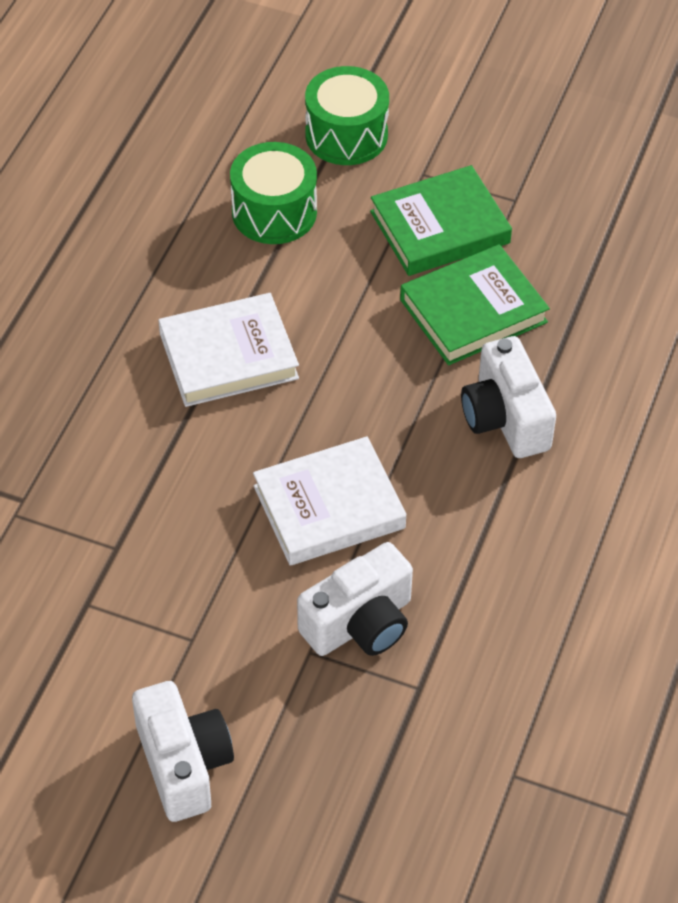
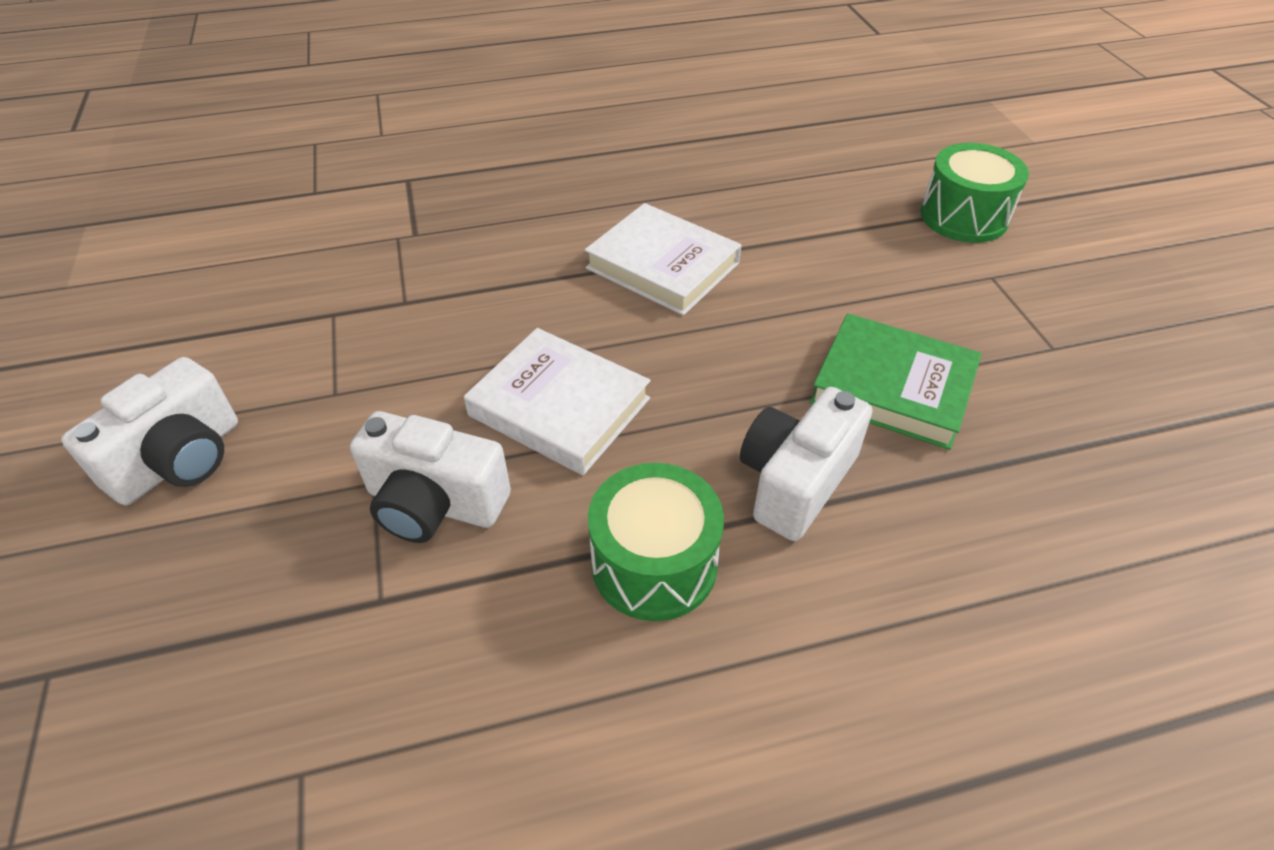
camera: 55 degrees right, 5 degrees down
(274, 212) = (834, 219): green drum -> green drum (654, 564)
(440, 227) = (952, 316): green book -> none

